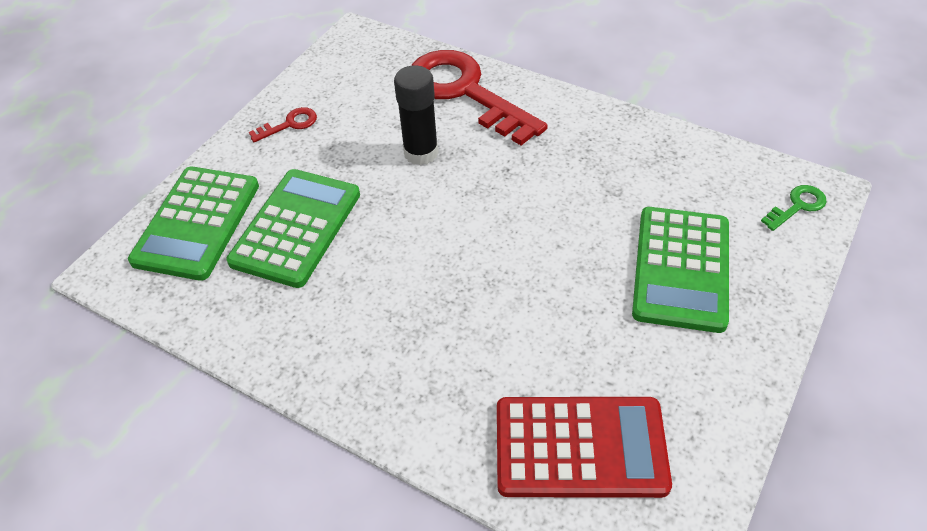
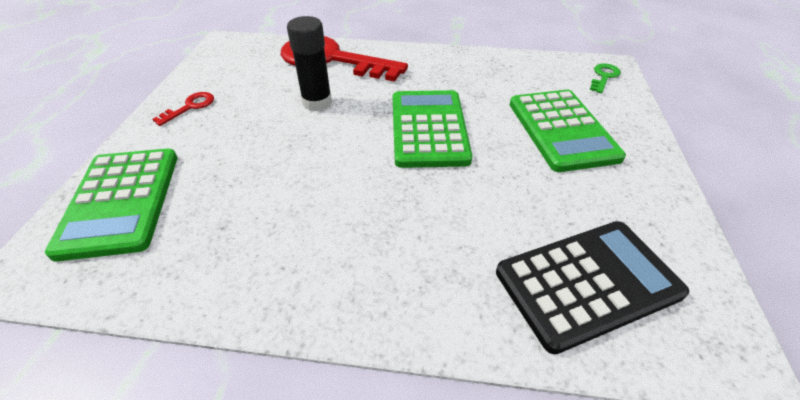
camera: 25 degrees left, 5 degrees down
(296, 228) = (228, 180): green calculator -> green calculator (428, 129)
(580, 447) = (587, 283): red calculator -> black calculator

